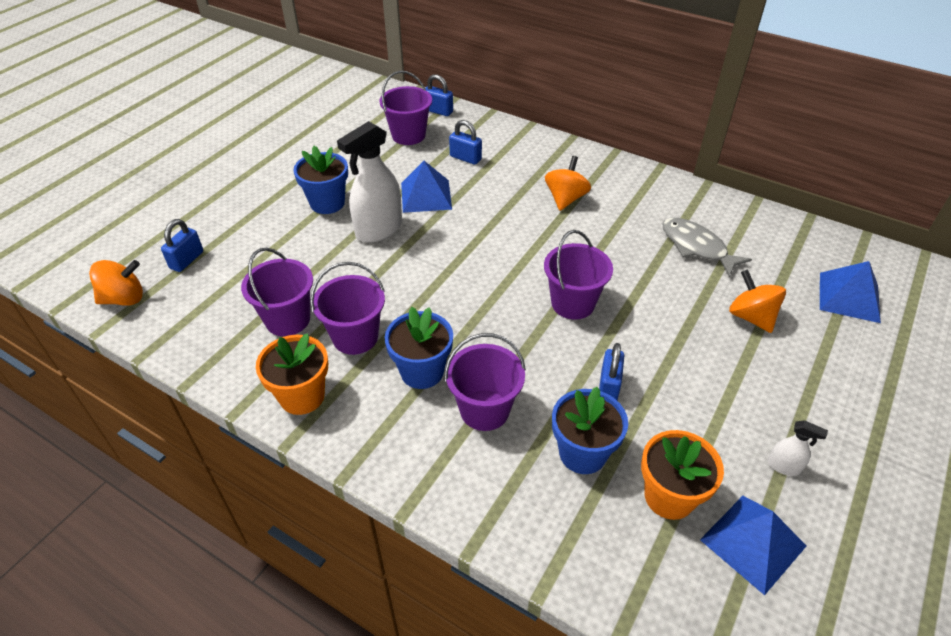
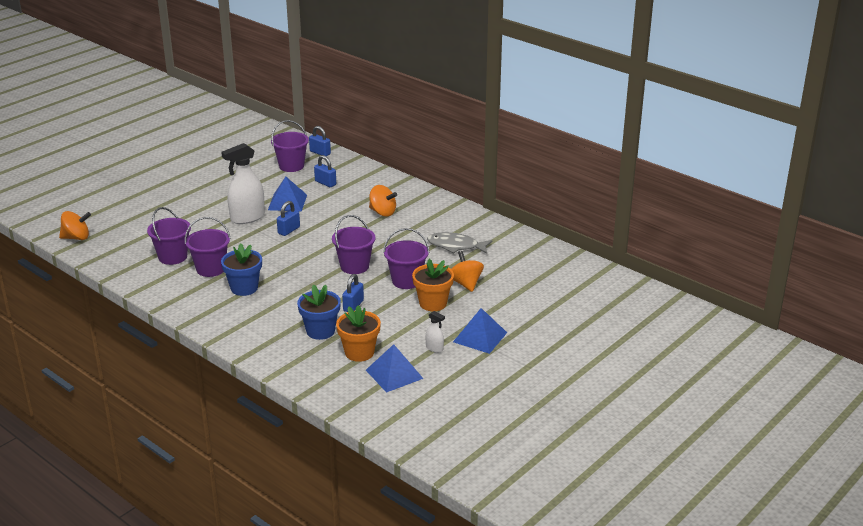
camera: 10 degrees right, 15 degrees down
(187, 260) = (119, 222): blue padlock -> blue padlock (289, 230)
(302, 396) = (169, 291): orange flower pot -> orange flower pot (433, 303)
(327, 203) = (219, 200): blue flower pot -> none
(484, 410) = (273, 308): purple bucket -> purple bucket (406, 281)
(565, 199) = (382, 212): orange spinning top -> orange spinning top turned 90 degrees clockwise
(696, 247) = (456, 246): grey fish -> grey fish turned 45 degrees counterclockwise
(849, 297) = (539, 280): blue pyramid -> blue pyramid (480, 337)

